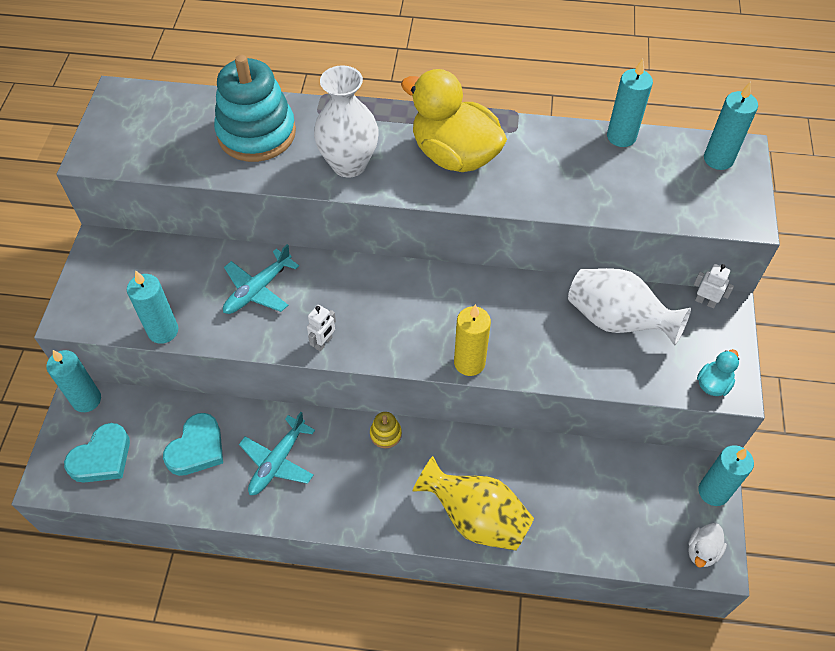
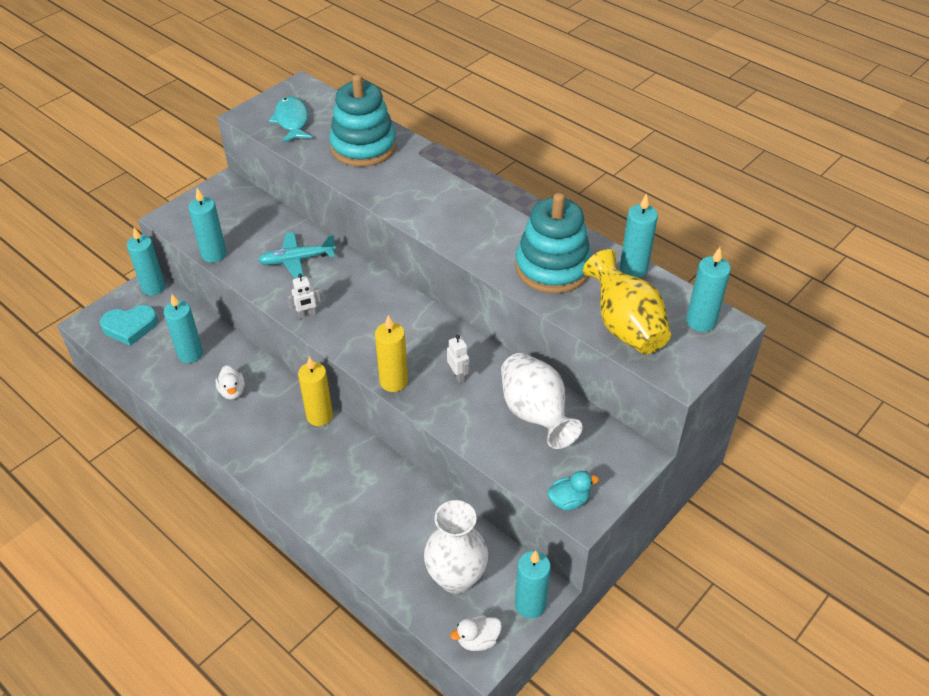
camera: 35 degrees right, 10 degrees down
(150, 139) = (292, 121): none -> turquoise fish
(197, 448) = (190, 354): turquoise heart -> turquoise candle
(278, 461) = (232, 391): turquoise plane -> white duck
(349, 164) = (405, 194): white vase -> white vase (456, 578)
(385, 434) = (319, 416): yellow stacking toy -> yellow candle
(454, 155) = (487, 222): yellow duck -> none
(476, 518) = (329, 508): yellow vase -> yellow vase (625, 326)
(555, 172) = (552, 268): none -> turquoise stacking toy
(705, 301) = (624, 440): white robot -> white robot (458, 375)

